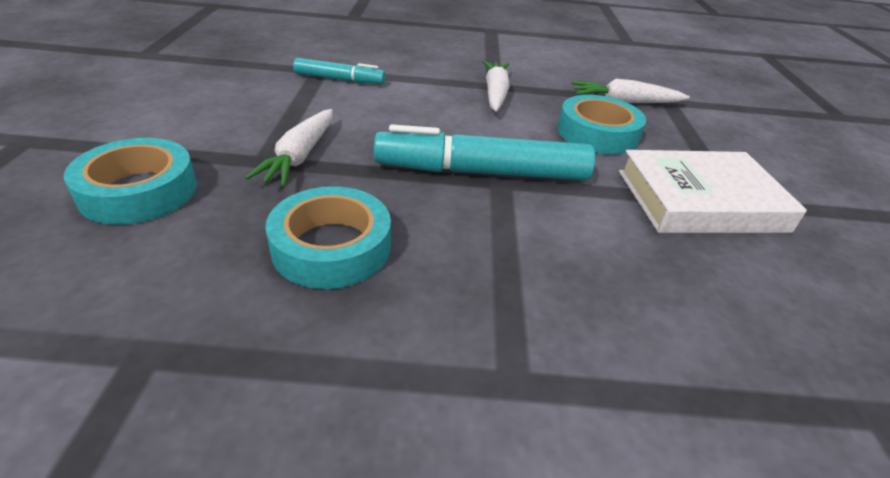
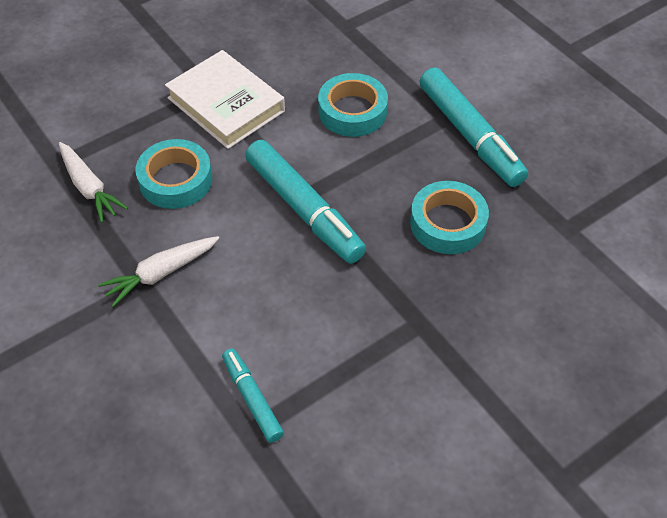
camera: 125 degrees left, 15 degrees up
(138, 191) = (515, 347): turquoise tape -> turquoise tape (352, 111)
(300, 156) = (393, 309): white carrot -> none
(445, 385) = (470, 135): none -> turquoise marker

